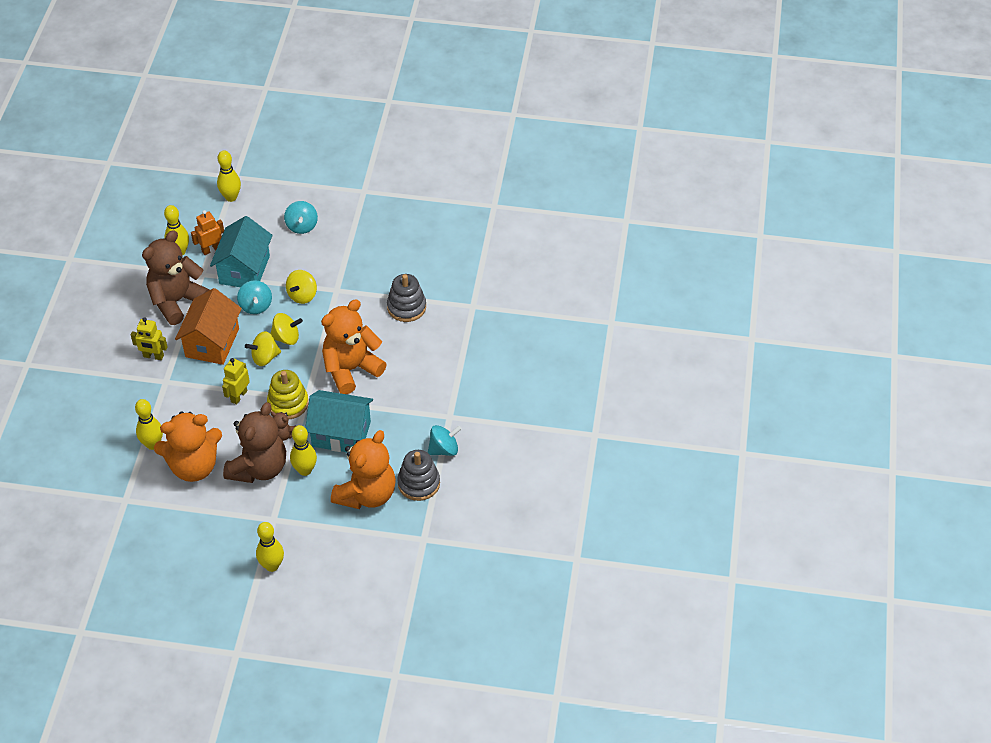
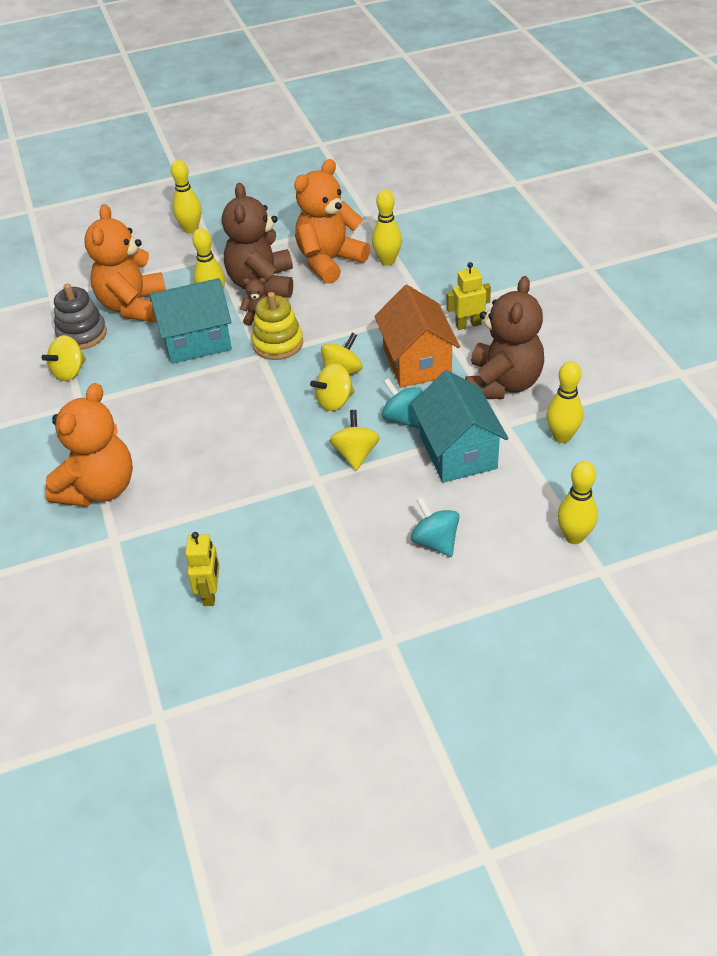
camera: 155 degrees right, 5 degrees down
(211, 249) = (525, 457): orange robot -> none
(239, 396) = (338, 329): yellow robot -> yellow robot (210, 593)
(351, 369) = (230, 402): orange teddy bear -> orange teddy bear (99, 488)
(406, 307) = (206, 498): grey stacking toy -> none
(444, 449) = (69, 372): turquoise spinning top -> yellow spinning top

